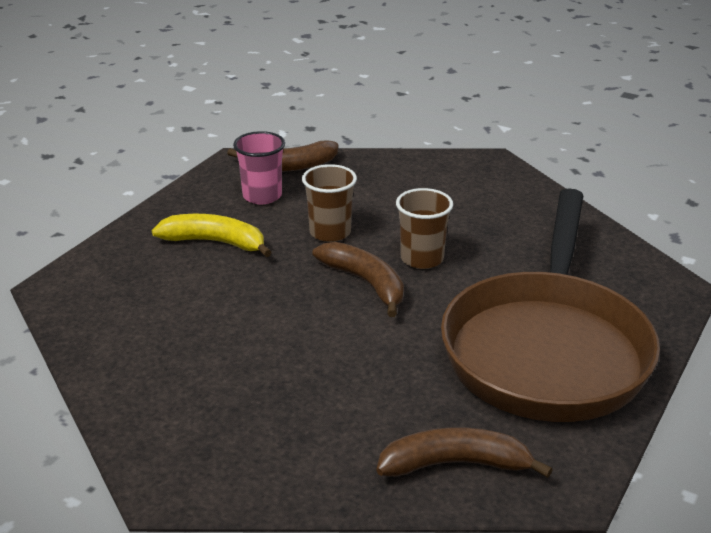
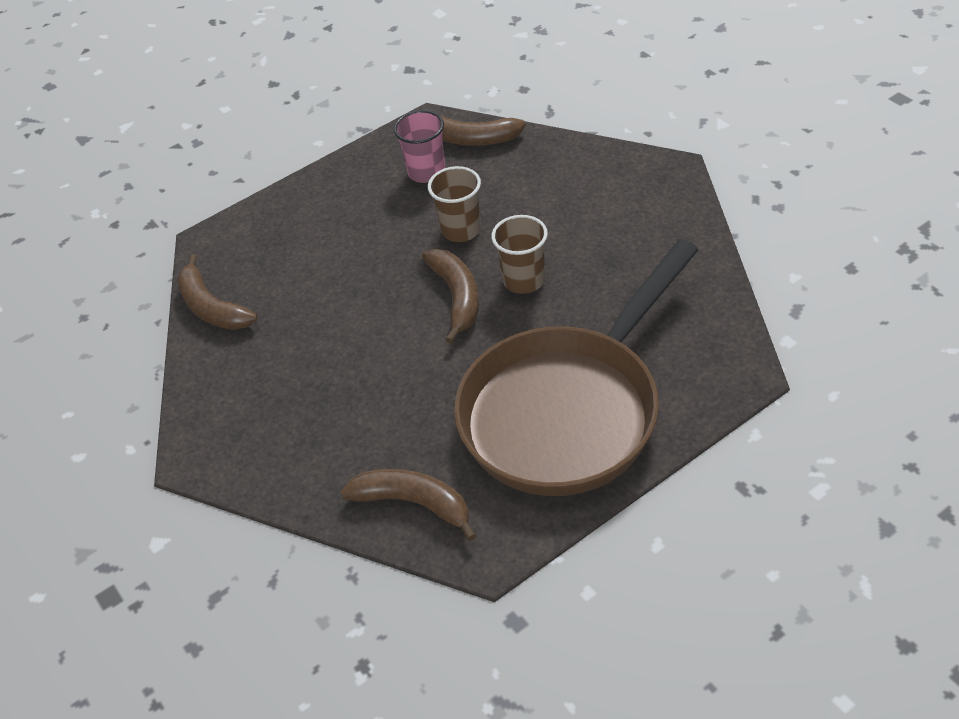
camera: 30 degrees right, 15 degrees up
(97, 343) = (212, 307): none -> brown banana
(215, 242) = (357, 220): yellow banana -> none

